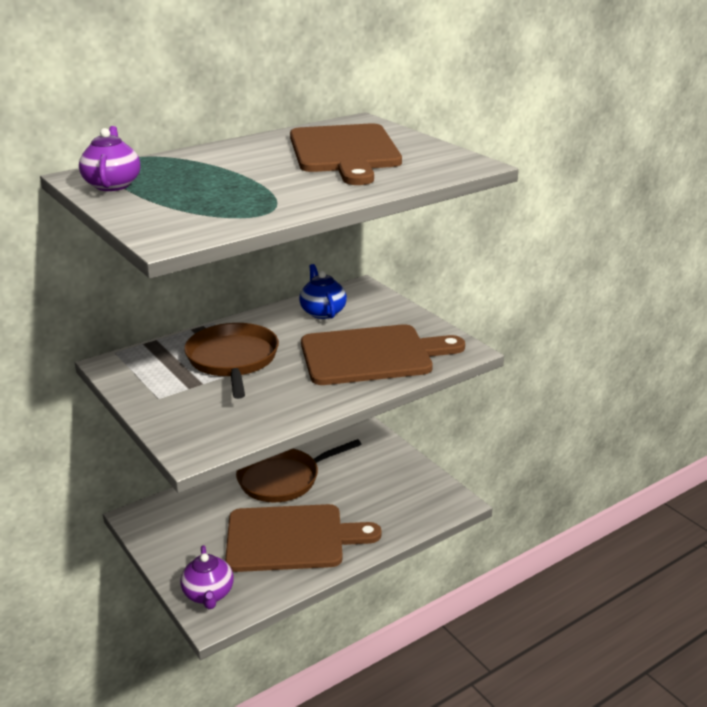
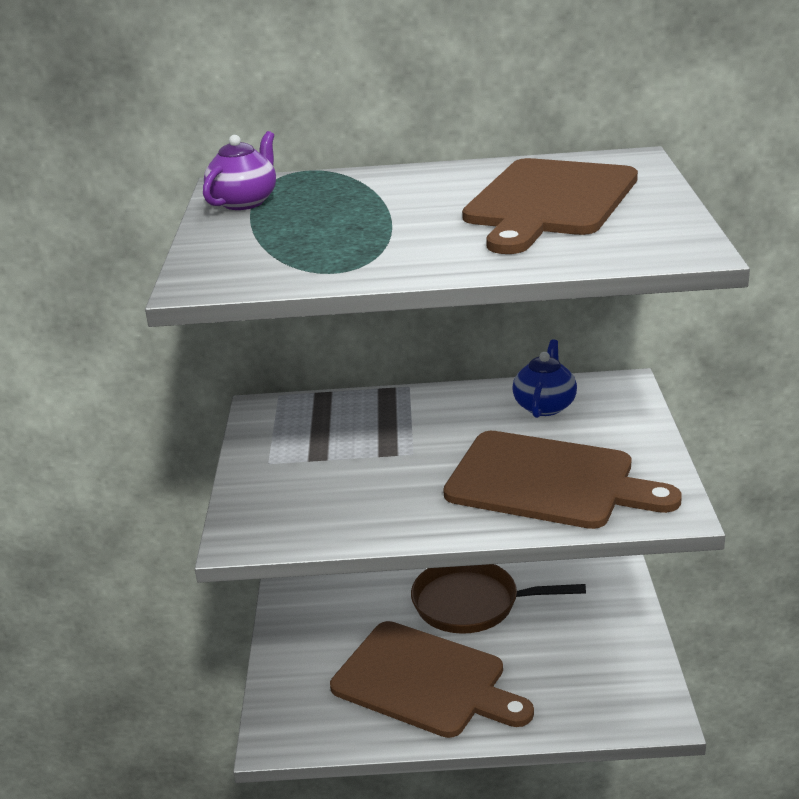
camera: 35 degrees right, 0 degrees up
(208, 594) = (290, 711): purple teapot -> none
(233, 360) = (385, 440): brown pan -> none

